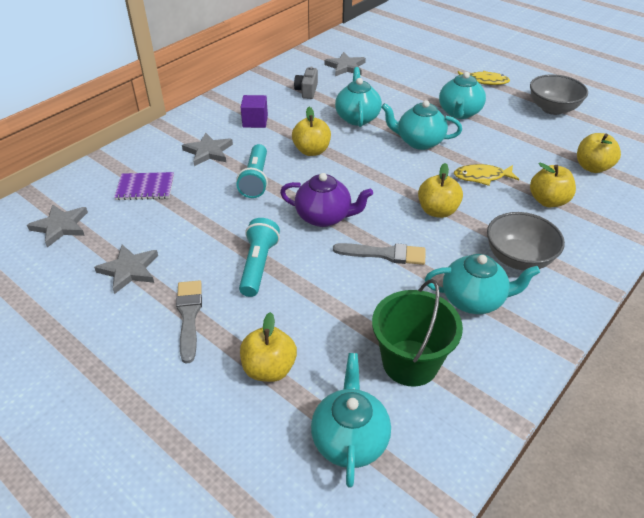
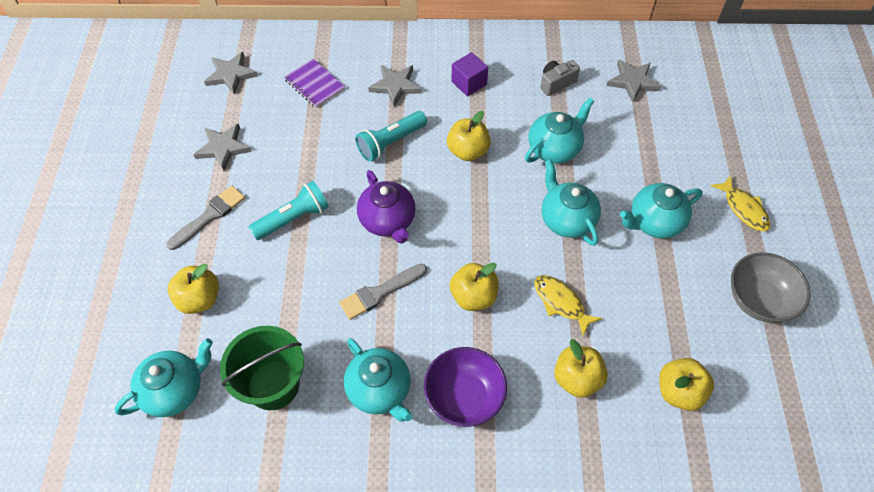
camera: 50 degrees right, 15 degrees up
(384, 254) = (380, 292): grey brush -> grey brush turned 90 degrees clockwise
(518, 258) = (464, 397): grey bowl -> purple bowl

